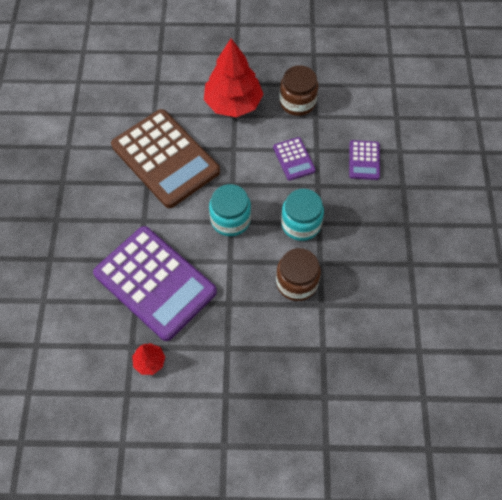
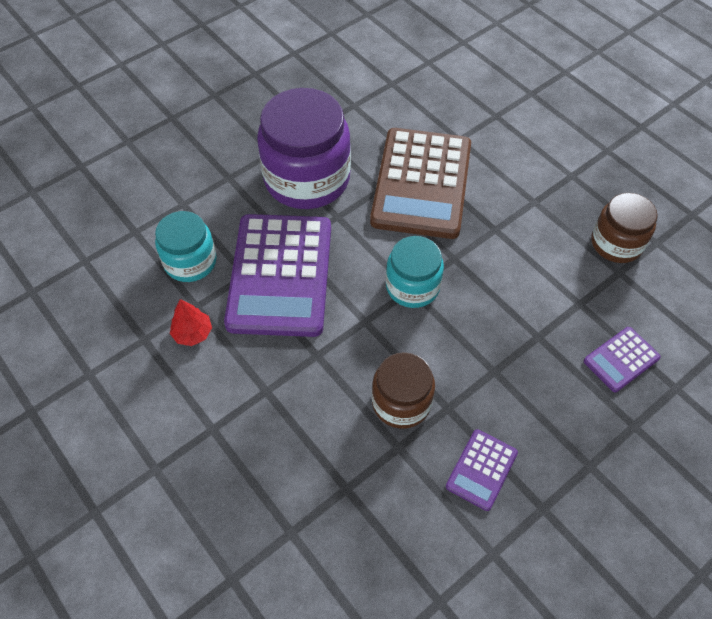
camera: 50 degrees right, 5 degrees down
(98, 215) = (307, 179): none -> purple jar
(233, 103) = (547, 190): red tree -> none
(294, 159) = (544, 290): purple calculator -> purple calculator (481, 469)
(301, 224) = (475, 354): turquoise jar -> turquoise jar (190, 262)

